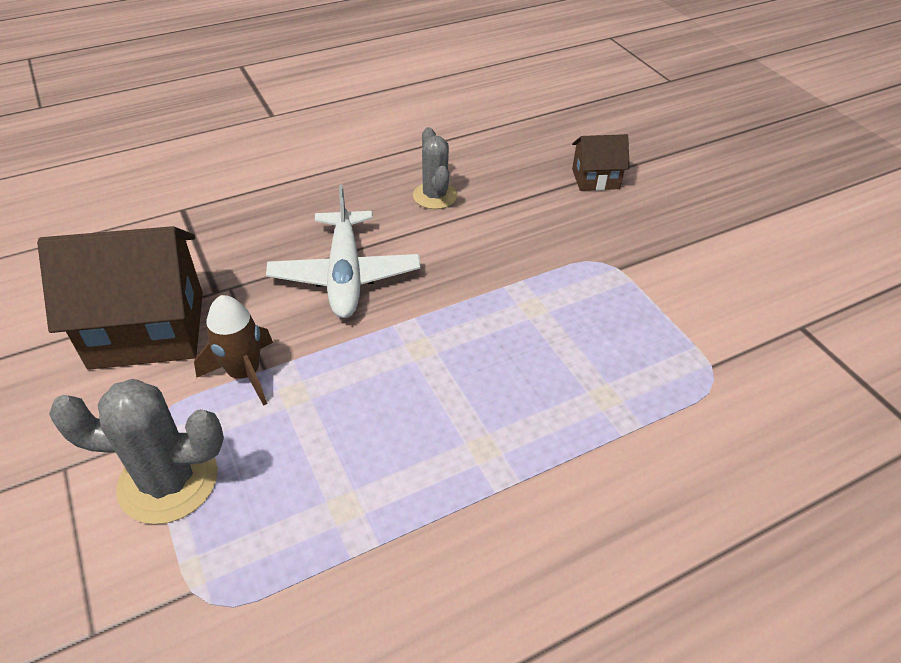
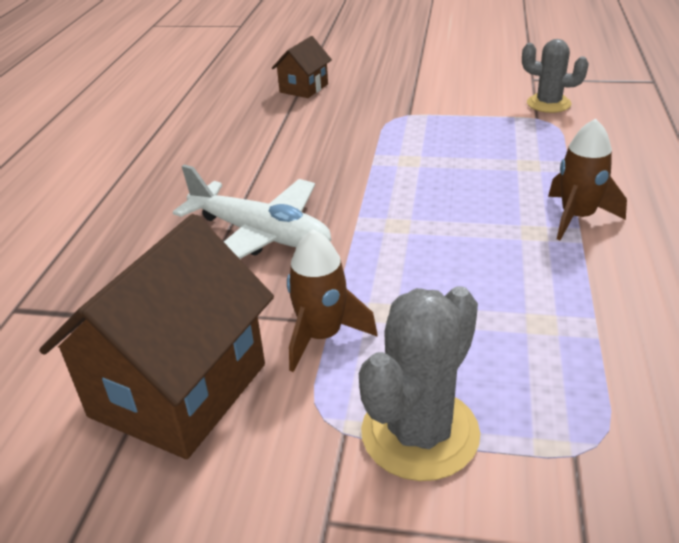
camera: 50 degrees left, 10 degrees down
(435, 196) = (222, 157): grey cactus -> grey cactus (548, 104)
(537, 472) = (577, 217): none -> brown rocket

